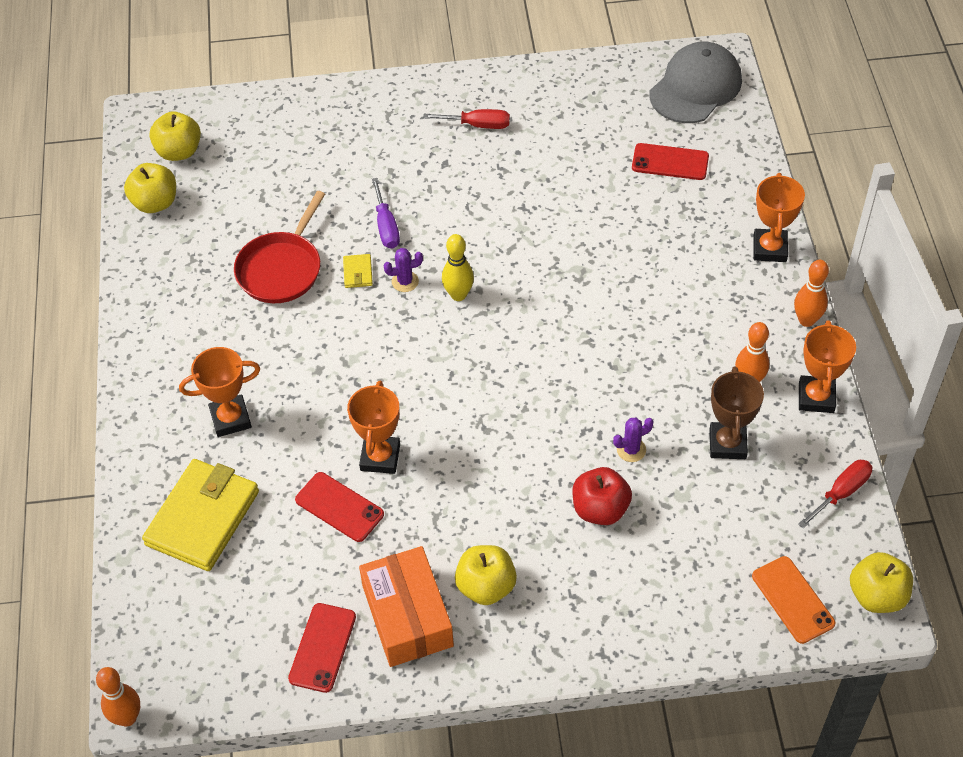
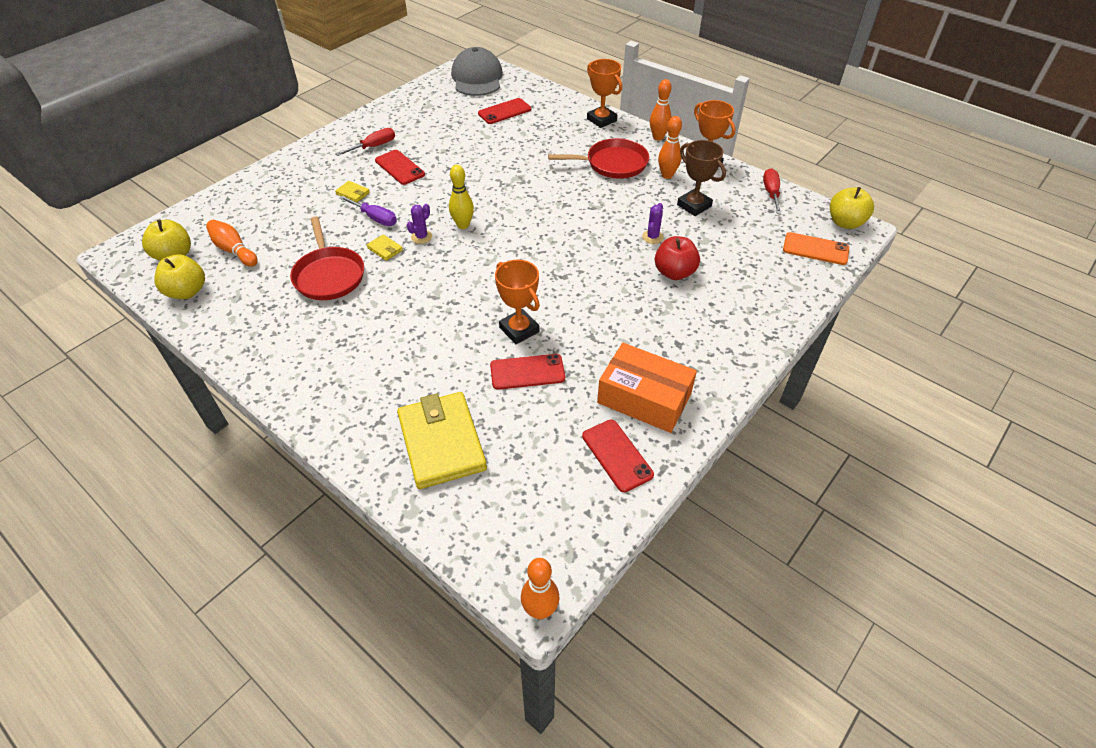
camera: 45 degrees left, 5 degrees down
(230, 419) = (392, 374): orange trophy -> none
(231, 180) = (234, 250): none -> orange bowling pin
(396, 178) = (353, 193): none -> yellow wallet
(474, 173) = (400, 167): none -> red phone
(486, 586) = (667, 350): yellow apple -> none
(706, 322) = (613, 164): none -> red pan

